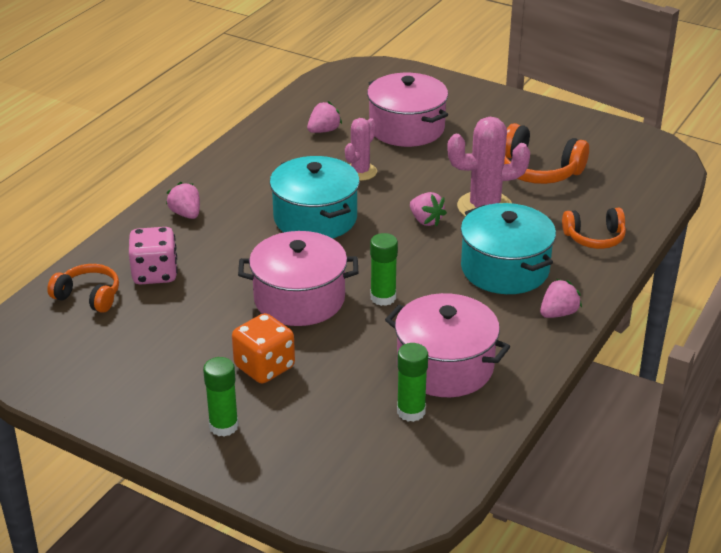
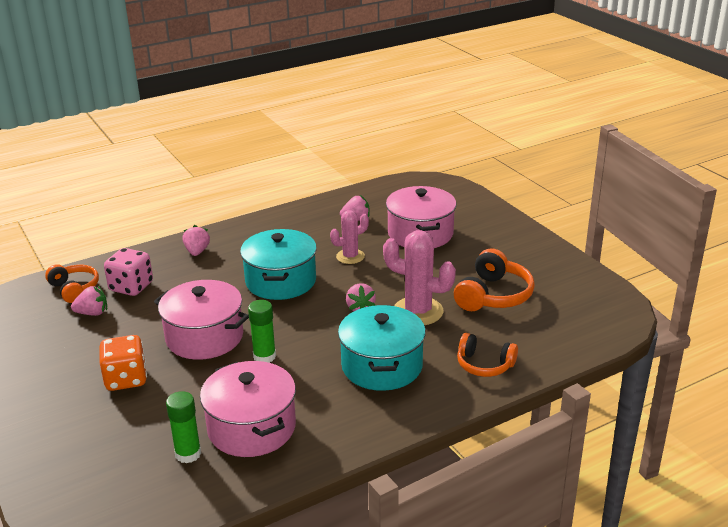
camera: 30 degrees right, 5 degrees down
(223, 426) = (52, 412): green glue stick -> none
(538, 171) = (493, 295): orange headphones -> orange headphones turned 120 degrees counterclockwise
(558, 313) = (387, 417): pink strawberry -> pink strawberry (92, 313)

